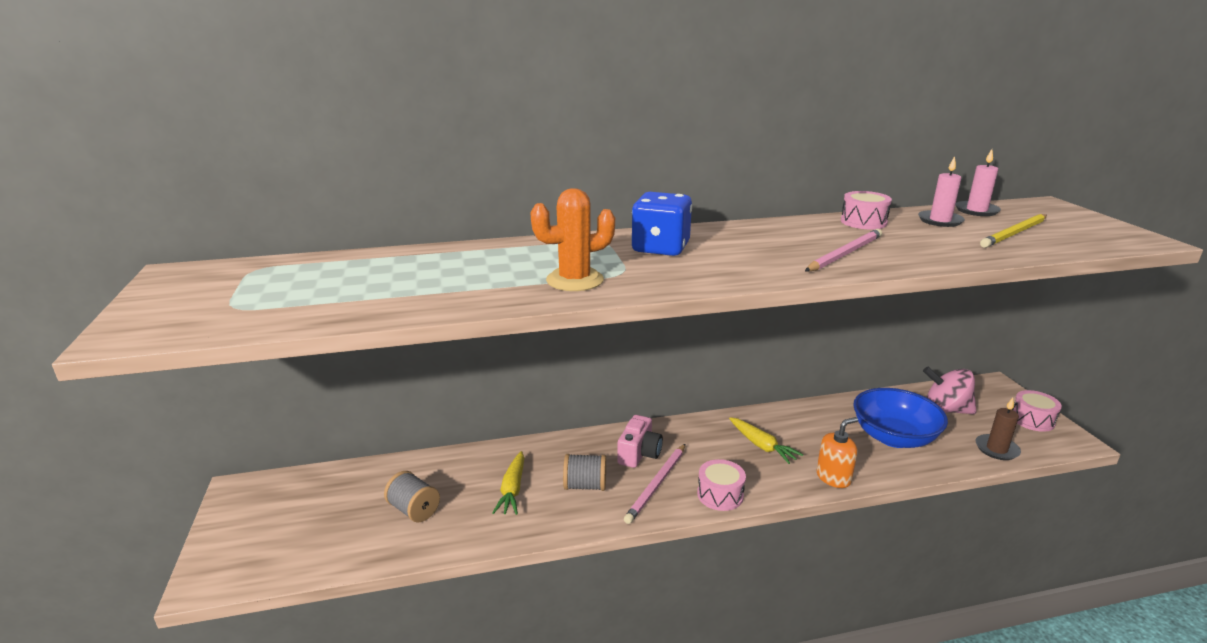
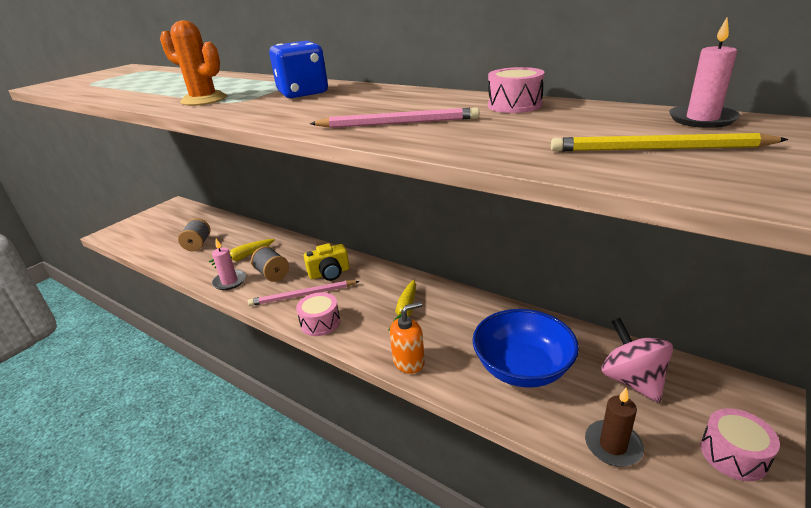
camera: 50 degrees right, 5 degrees up
(639, 453) = (329, 273): pink camera -> yellow camera
(833, 477) = (409, 361): orange soap dispenser -> orange soap dispenser turned 45 degrees counterclockwise
(940, 220) = (606, 119): pink candle -> pink candle (229, 281)

